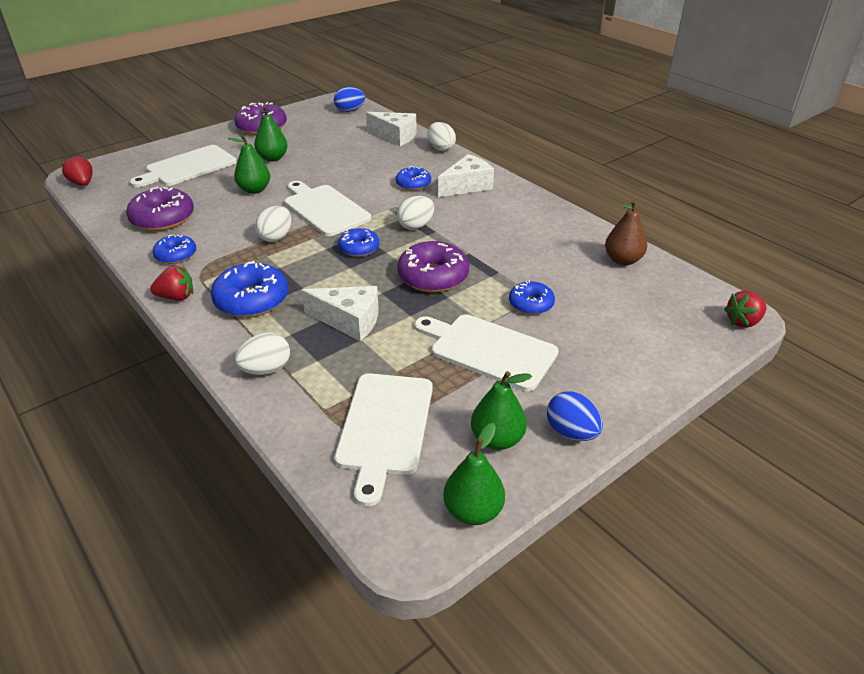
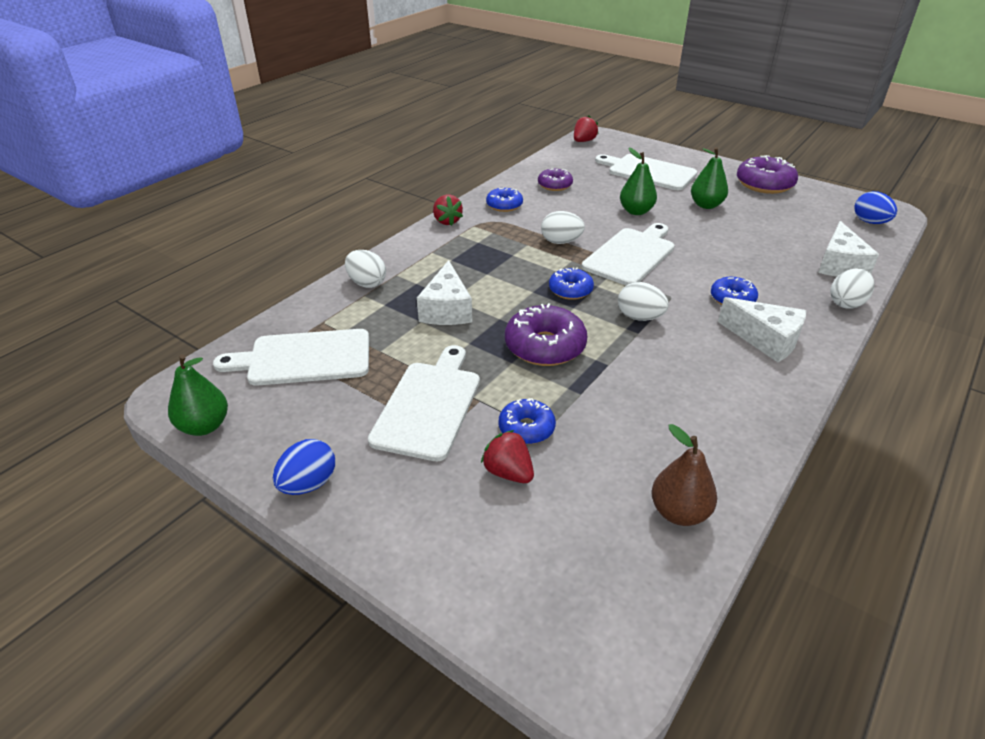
camera: 75 degrees right, 0 degrees up
(163, 219) = (555, 185): purple donut -> purple donut, size x0.61
(251, 300) = (457, 254): blue donut -> none
(497, 439) = (294, 429): green pear -> none
(743, 322) = (583, 677): red strawberry -> red strawberry (508, 472)

